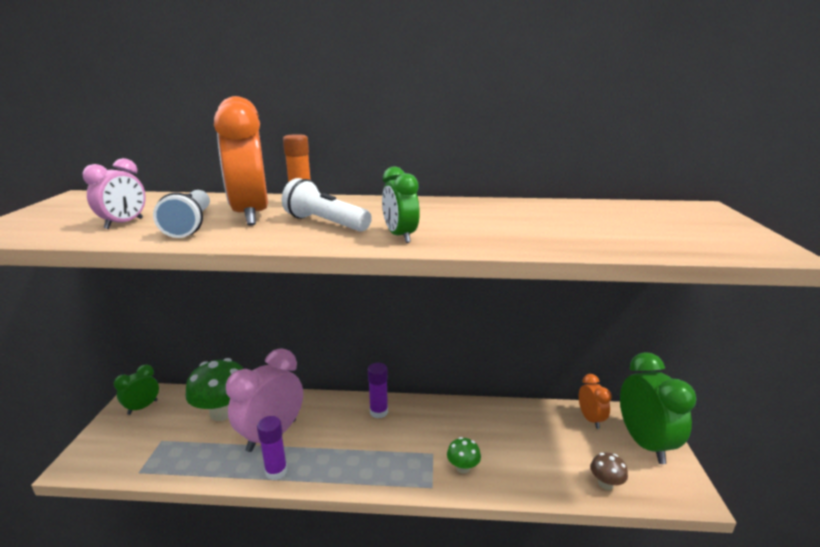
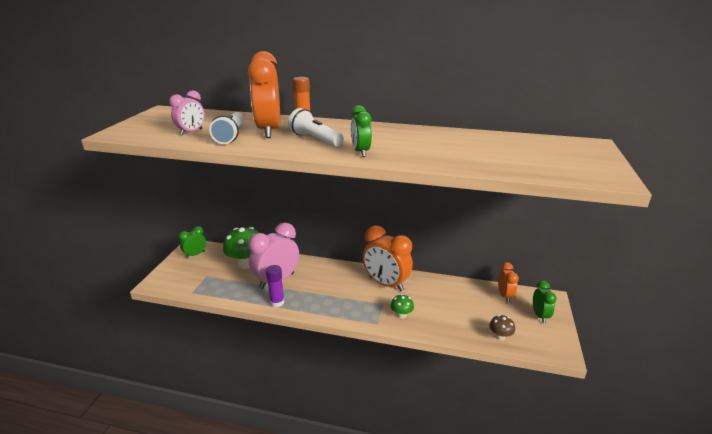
camera: 10 degrees right, 5 degrees up
(379, 412) = (351, 274): purple glue stick -> none
(430, 420) = (386, 284): none -> orange clock
(644, 443) = (540, 315): green clock -> green clock, size x0.54

